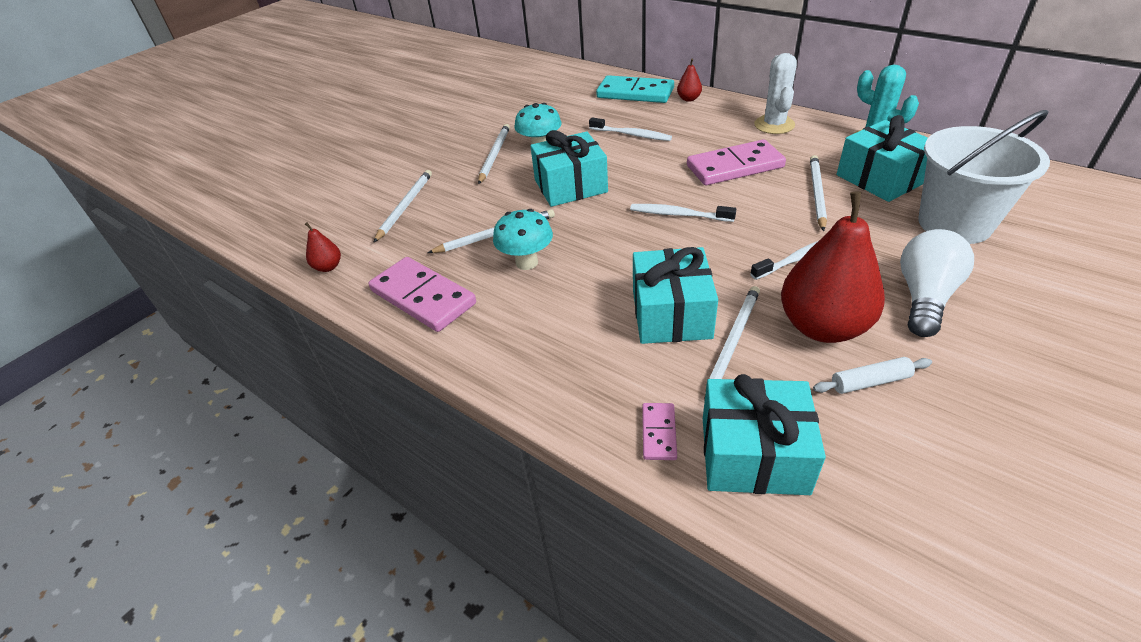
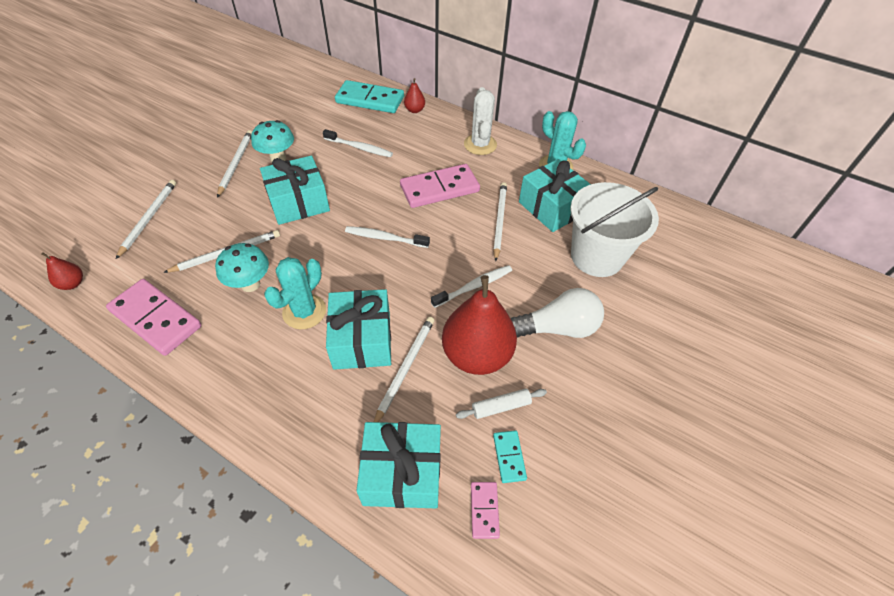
camera: 10 degrees left, 10 degrees up
(595, 287) = (304, 311): none -> turquoise cactus
(658, 433) = (334, 454): pink domino -> pink domino (484, 510)
(897, 438) = (509, 457): none -> turquoise domino
(924, 297) = (558, 327): white light bulb -> white light bulb turned 60 degrees clockwise

